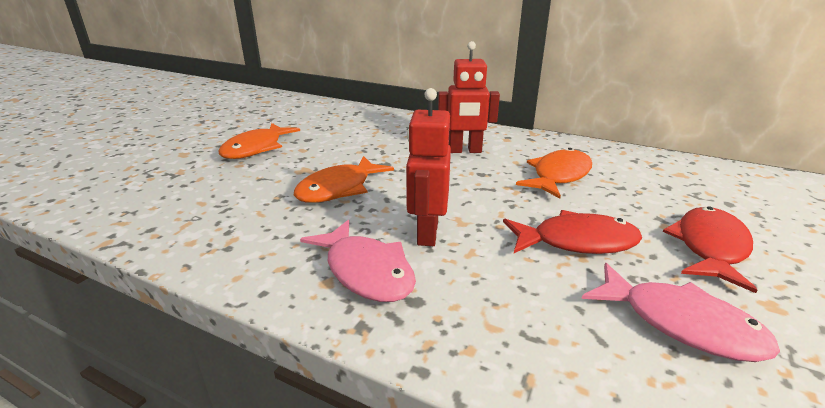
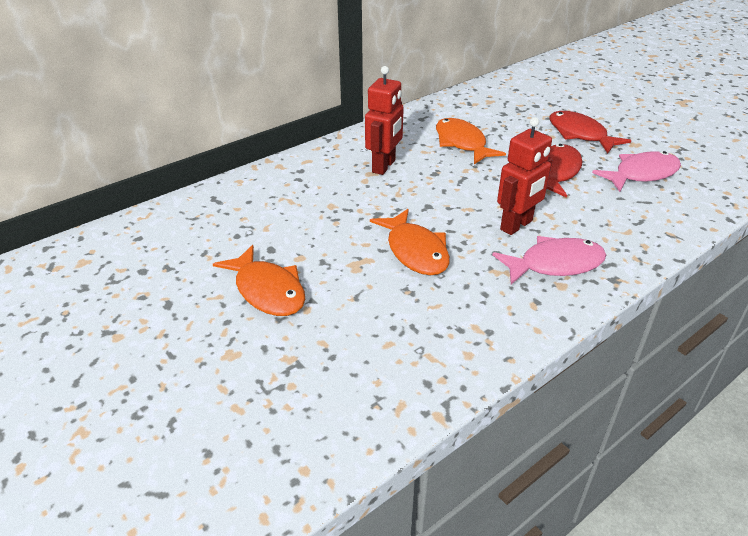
camera: 65 degrees left, 10 degrees up
(427, 233) = (516, 225): red robot -> red robot turned 75 degrees counterclockwise

